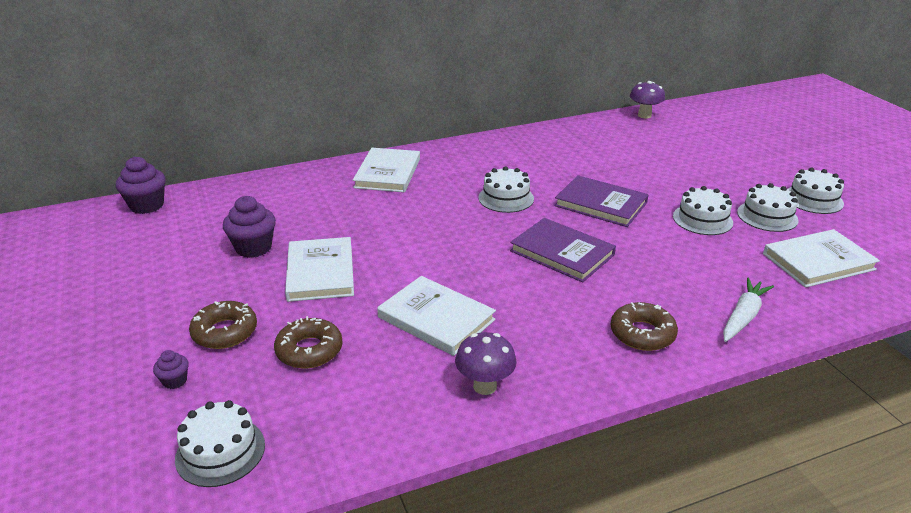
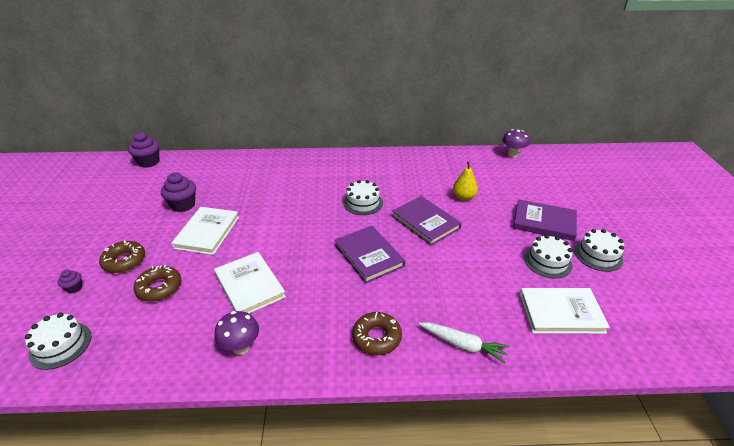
camera: 20 degrees right, 5 degrees up
(388, 173) = (301, 167): white book -> none
(624, 170) = (463, 197): none -> yellow pear
(702, 219) = (493, 252): white cake -> none
(733, 178) = (544, 222): none -> purple book
(743, 316) = (463, 345): white carrot -> white carrot turned 60 degrees clockwise

